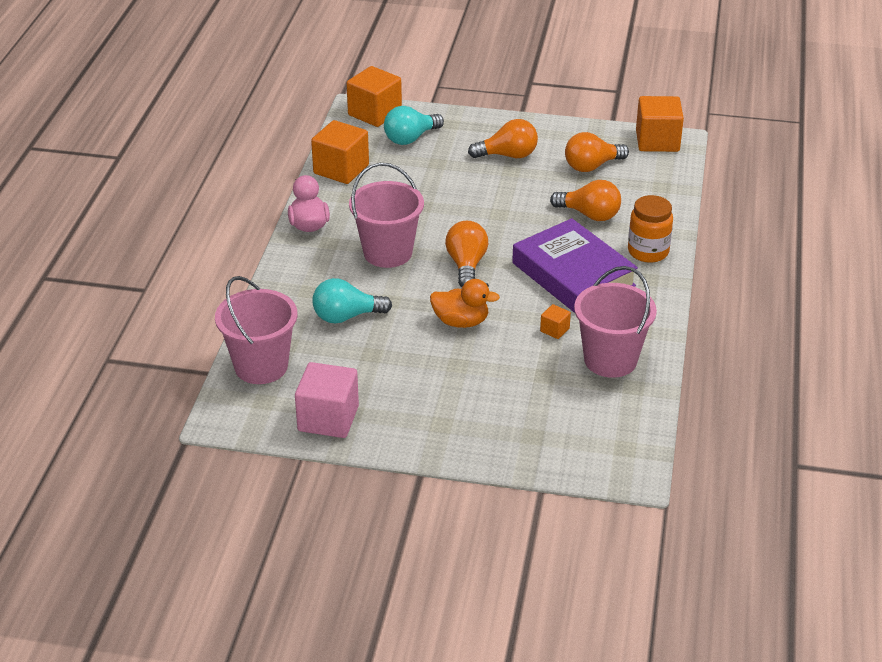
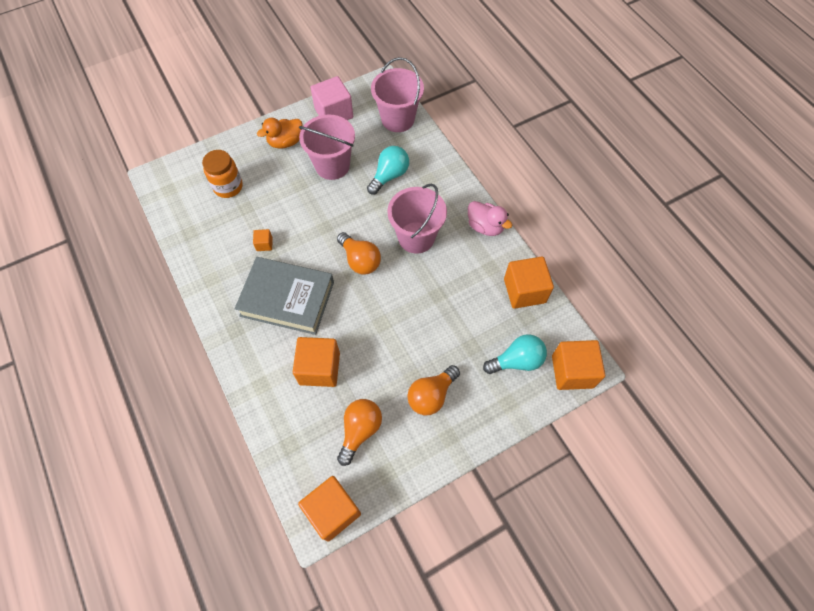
camera: 140 degrees right, 25 degrees up
(410, 138) = (517, 361): turquoise light bulb -> turquoise light bulb turned 60 degrees clockwise
(461, 322) = (323, 214): orange duck -> orange duck (285, 142)
(573, 274) = (287, 299): purple book -> grey book
(589, 215) = (319, 368): orange light bulb -> orange cube
(610, 360) = (215, 243): pink bucket -> pink bucket (332, 165)
(648, 251) = (252, 357): orange jar -> orange jar (228, 187)

